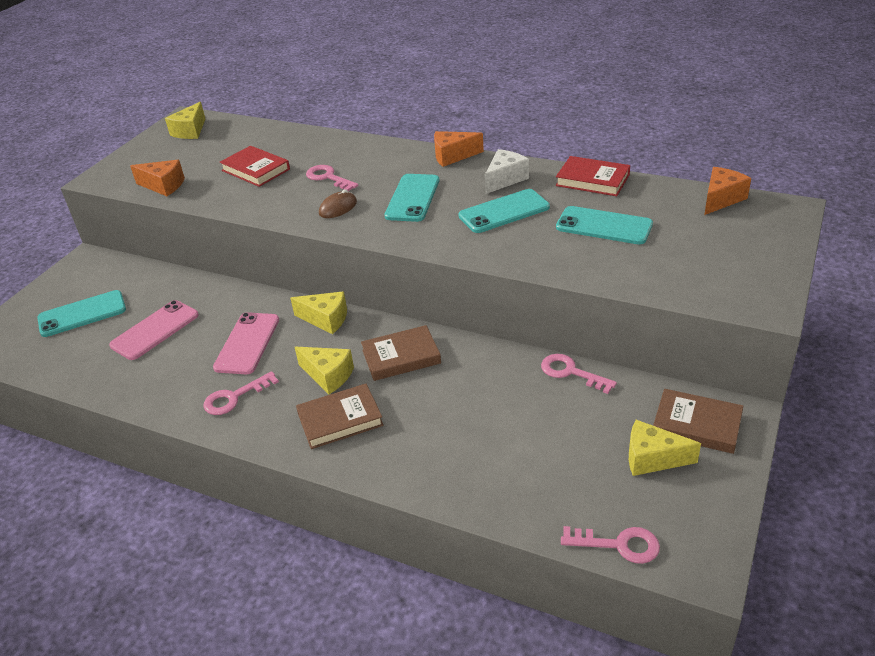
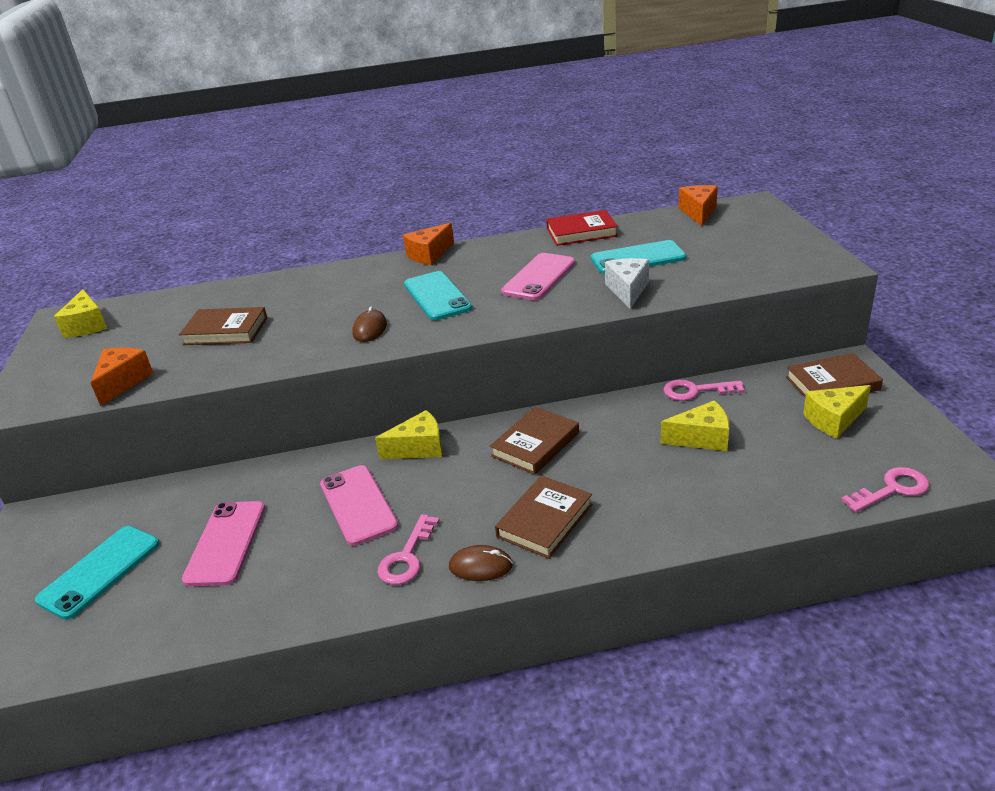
camera: 35 degrees left, 5 degrees down
(163, 186) = (123, 382): orange cheese -> orange cheese turned 60 degrees counterclockwise
(256, 170) = (226, 331): red book -> brown book
(267, 429) = (480, 566): none -> brown mouse
(328, 177) = (322, 310): pink key -> none
(328, 376) = (484, 492): yellow cheese -> yellow cheese (702, 438)
(504, 212) = (539, 277): turquoise phone -> pink phone
(505, 179) = (504, 255): white cheese -> white cheese (627, 290)

